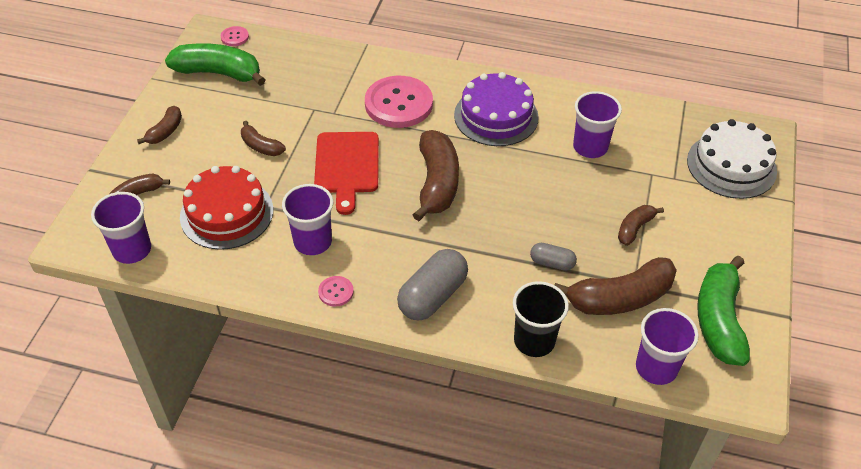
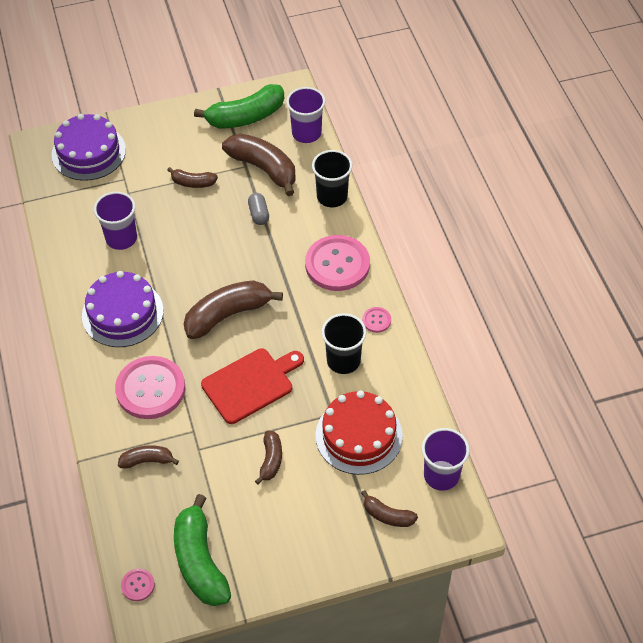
camera: 120 degrees left, 5 degrees up
(165, 131) = (305, 549): brown banana -> brown banana (147, 461)
(312, 242) = (343, 361): purple cup -> black cup
(432, 296) = (337, 264): grey capsule -> pink button
(731, 165) = (88, 152): white cake -> purple cake

